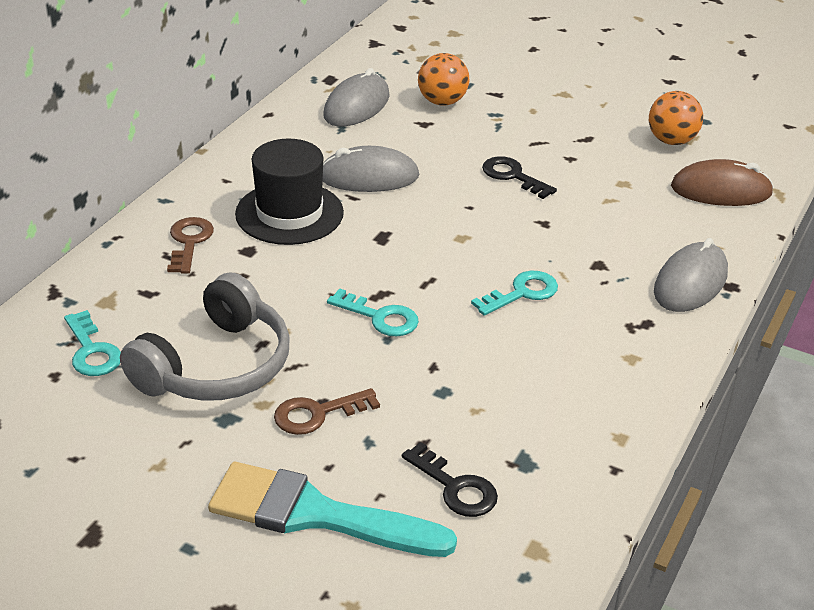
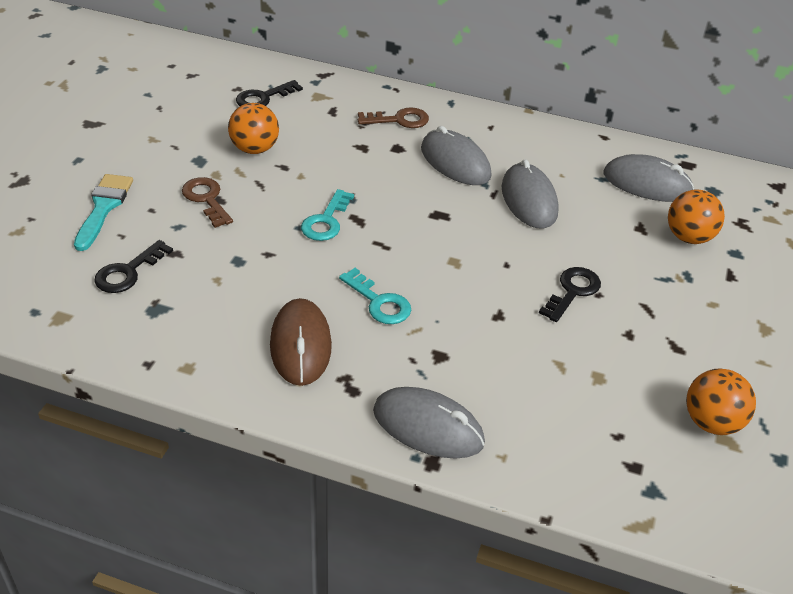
camera: 80 degrees right, 5 degrees up
(92, 351) = (263, 98): turquoise key -> black key
(216, 366) = (254, 149): grey headphones -> orange ball
(289, 213) = (455, 162): black hat -> grey mouse
(315, 514) = (103, 207): turquoise brush -> turquoise brush, size x0.66
(721, 190) = (621, 465): brown mouse -> brown mouse (300, 345)

